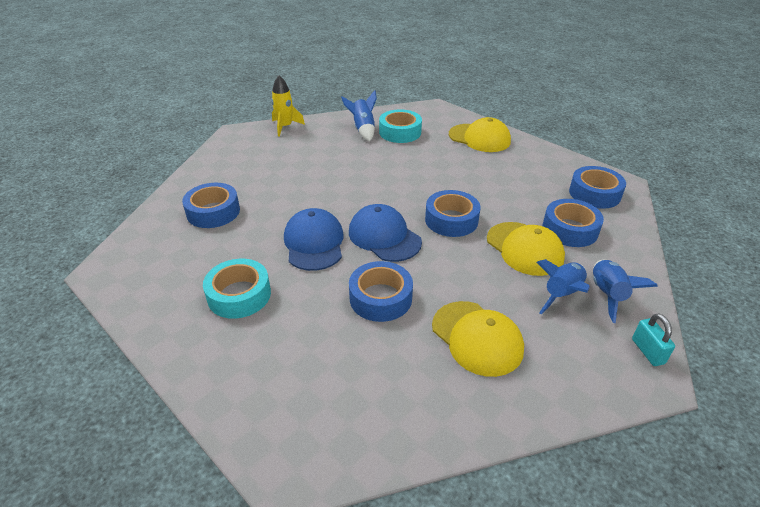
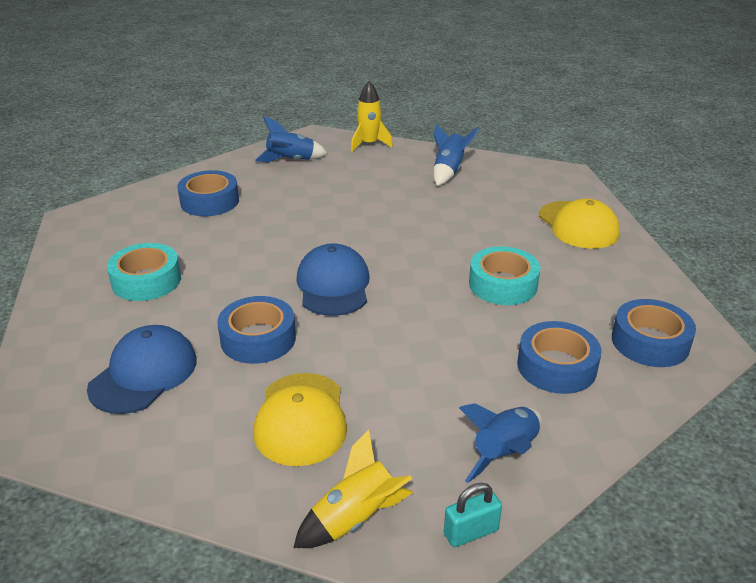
camera: 35 degrees right, 5 degrees down
(314, 243) = (261, 263): blue cap -> blue cap (144, 374)
(400, 132) = (487, 188): turquoise tape -> turquoise tape (503, 284)
(451, 220) = (425, 298): blue tape -> none
(524, 249) = (470, 361): yellow cap -> none
(562, 294) = (449, 426): blue rocket -> blue rocket (291, 160)
(585, 382) = (355, 519): none -> yellow rocket
(647, 351) = (471, 532): turquoise padlock -> turquoise padlock turned 45 degrees clockwise

